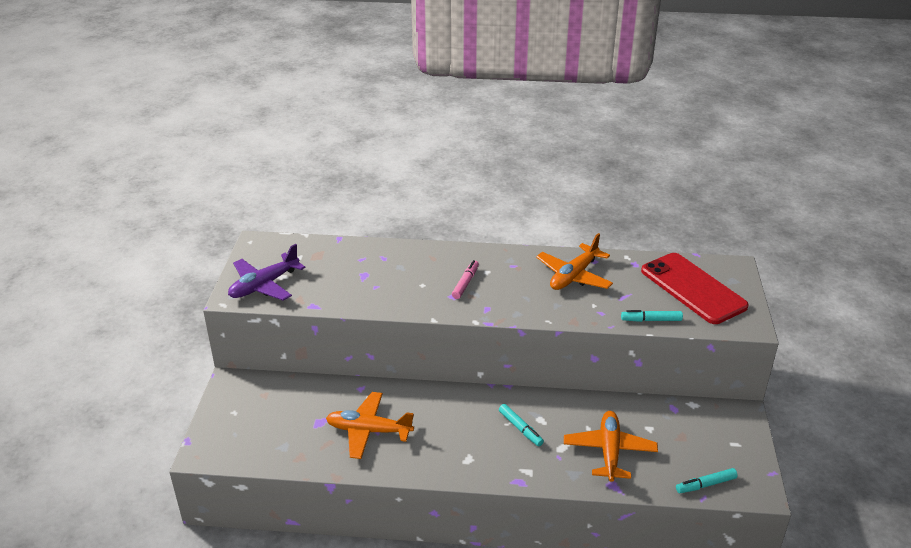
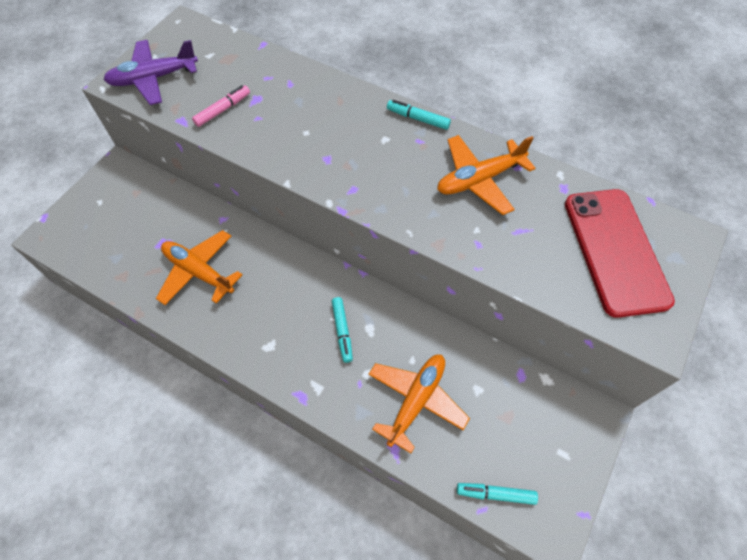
camera: 25 degrees right, 25 degrees up
(465, 283) = (352, 146): pink marker -> pink marker (223, 110)
(651, 320) = (532, 278): turquoise marker -> turquoise marker (418, 119)

